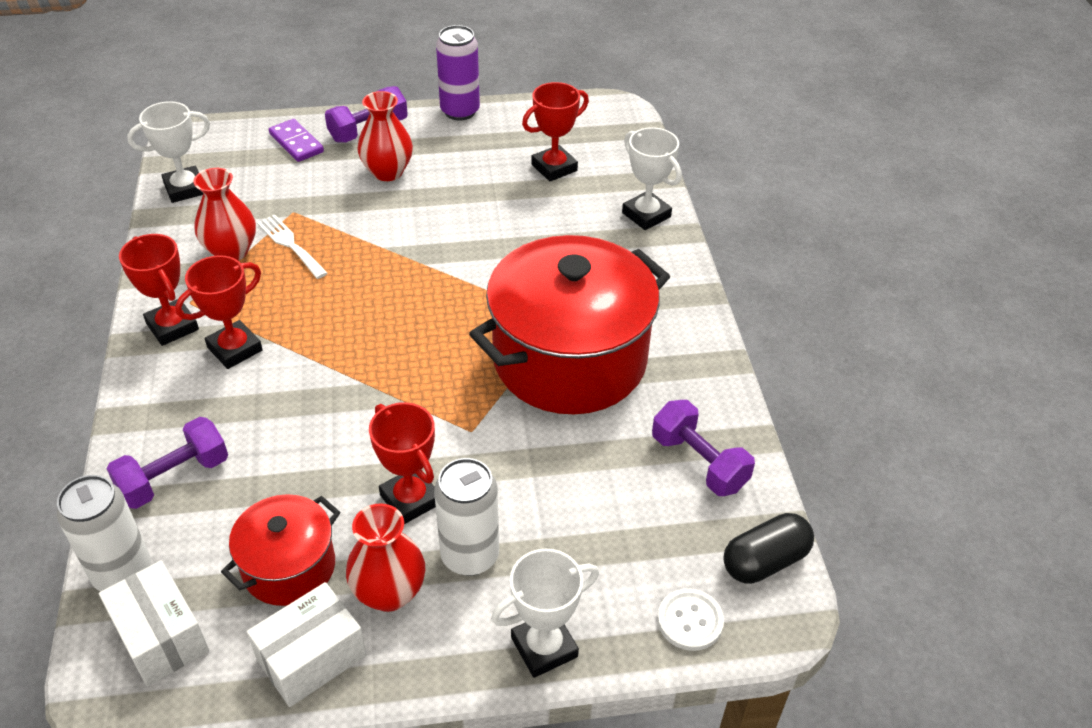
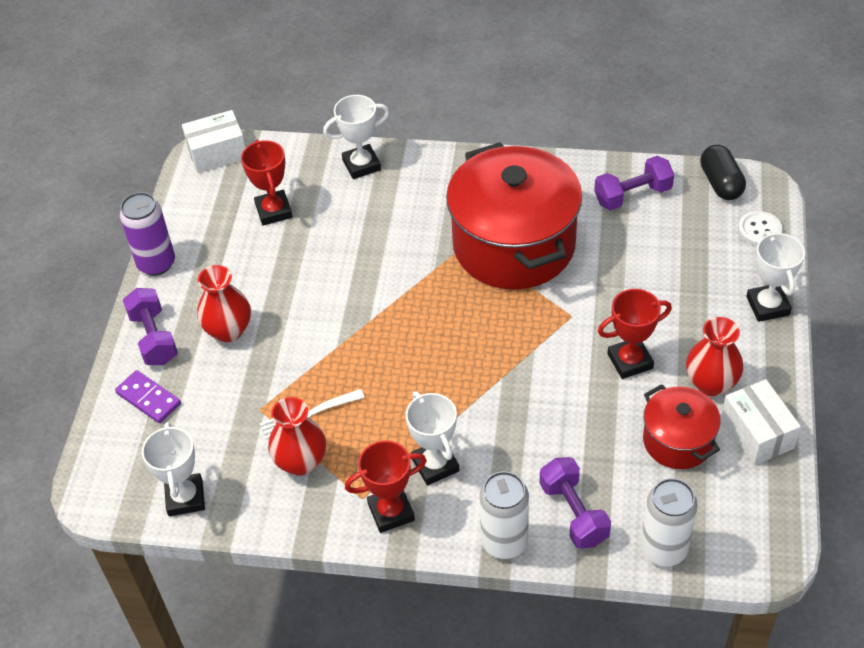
camera: 70 degrees left, 5 degrees up
(161, 636) = (725, 524): white box -> white box (217, 153)
(235, 349) = (435, 465): red trophy -> white trophy
(296, 143) = (148, 398): purple domino -> purple domino turned 60 degrees clockwise
(470, 556) = (688, 334): white can -> white can (504, 542)

